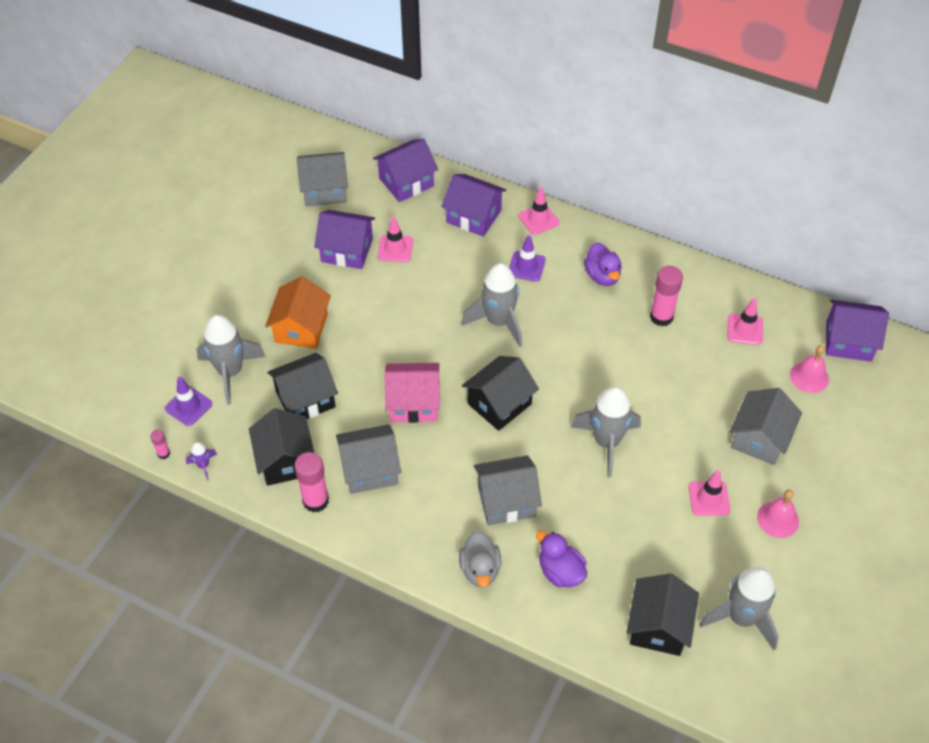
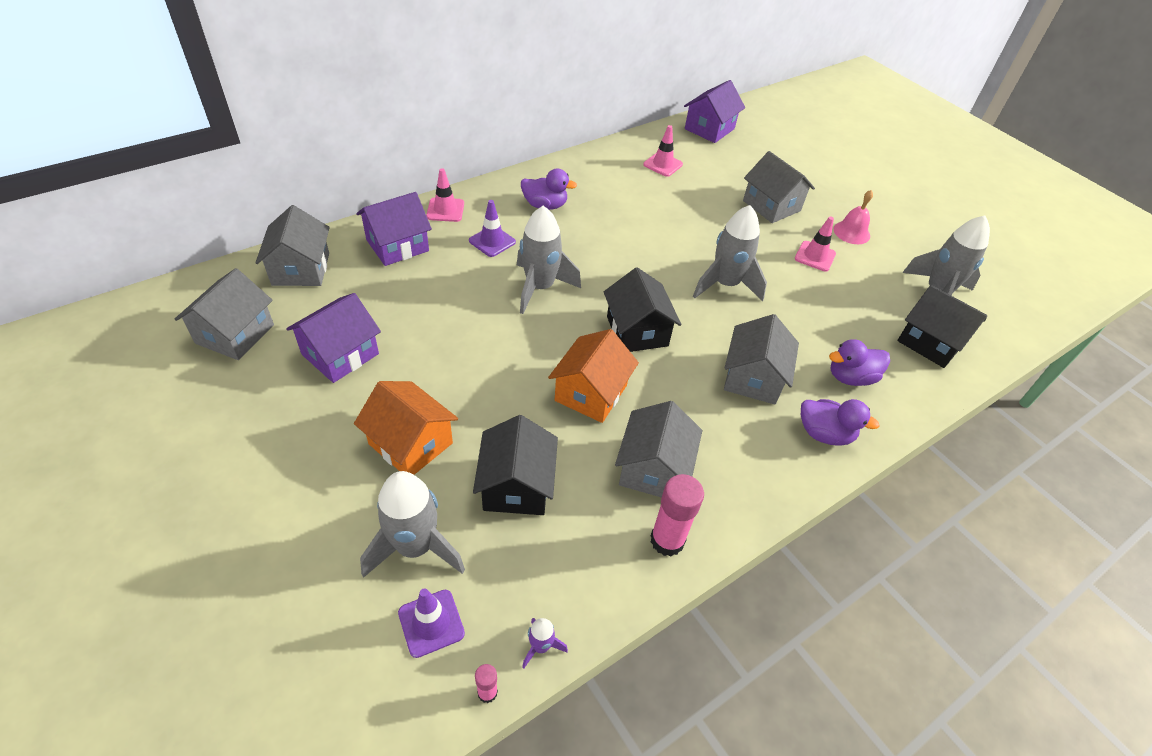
camera: 65 degrees left, 5 degrees down
(285, 460) = (591, 546): black house -> none
(395, 248) = (379, 316): pink traffic cone -> none
(406, 182) = (301, 269): purple house -> grey house
(413, 403) = (591, 393): pink house -> orange house
(480, 569) = (824, 434): grey duck -> purple duck
(661, 317) = (616, 196): pink glue stick -> none
(809, 377) = (729, 158): pink bell -> none

